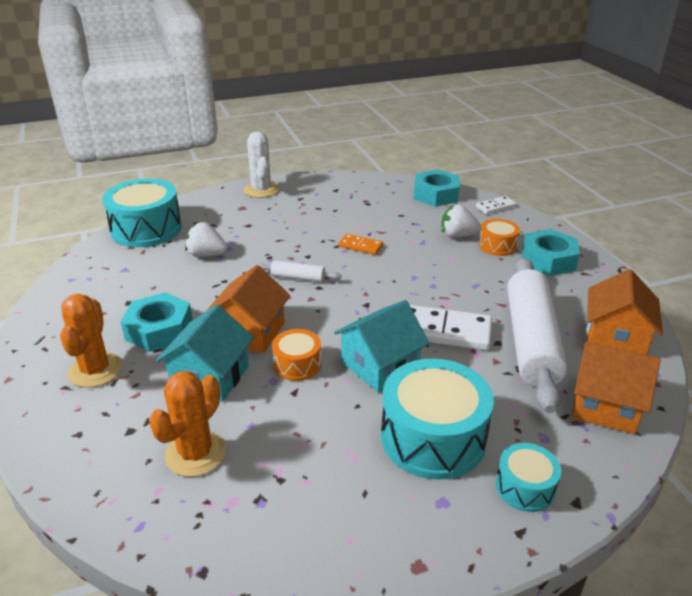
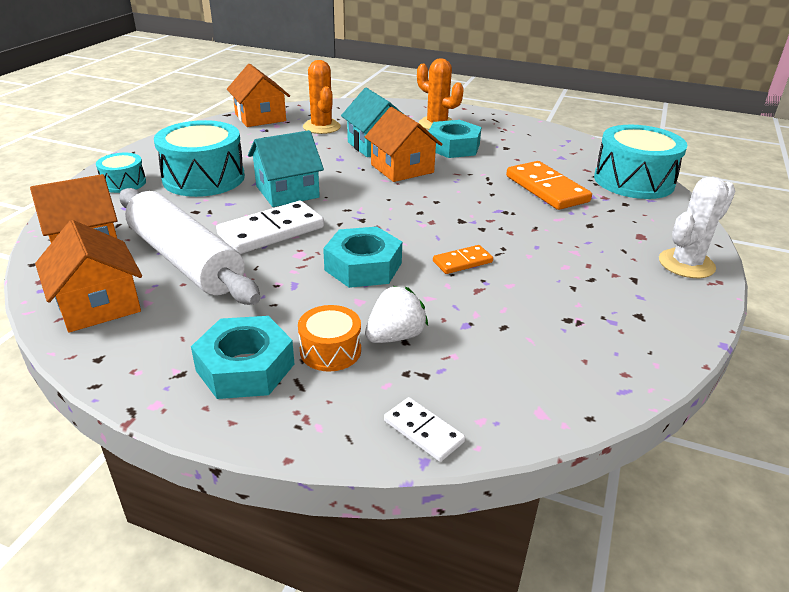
camera: 130 degrees right, 0 degrees up
(206, 255) = (546, 189): white strawberry -> orange domino
(221, 542) = (260, 117): none -> orange house
(261, 190) = (686, 264): white cactus -> white cactus turned 60 degrees counterclockwise
(297, 364) = (340, 170): orange drum -> none
(298, 278) = (449, 209): white rolling pin -> none
(380, 365) = (287, 192): turquoise house -> turquoise house turned 60 degrees clockwise
(436, 195) = (533, 396): turquoise nut -> turquoise nut (363, 266)
(495, 207) = (423, 431): white domino -> white domino turned 60 degrees counterclockwise

